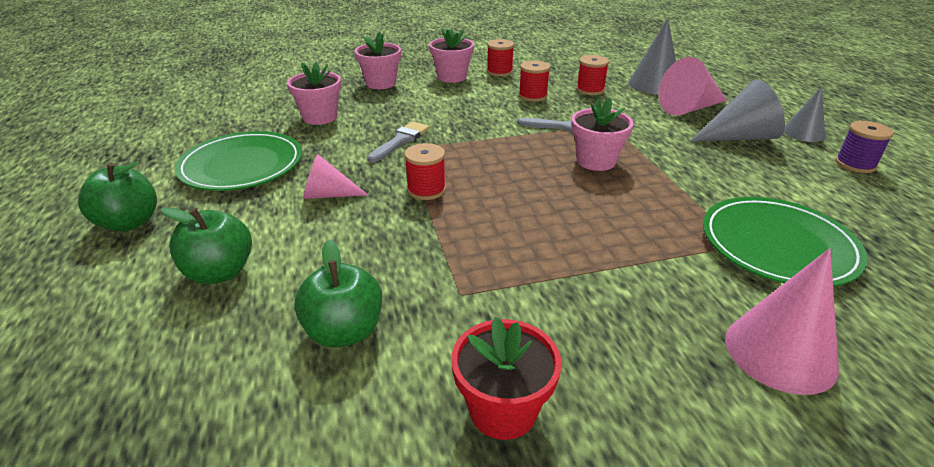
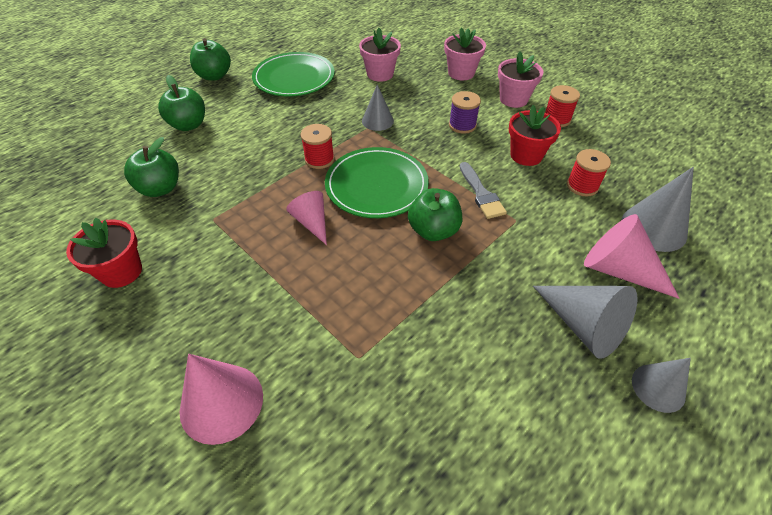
camera: 60 degrees right, 15 degrees up
(328, 195) = (284, 123): pink cone -> pink cone (312, 222)
(400, 141) = (377, 121): grey brush -> grey cone
(533, 96) = (526, 155): red spool -> red flower pot
(596, 161) = (433, 231): pink flower pot -> green apple
(778, 245) = (373, 386): green plate -> green plate (376, 185)
(855, 164) = (613, 450): purple spool -> purple spool (462, 125)

